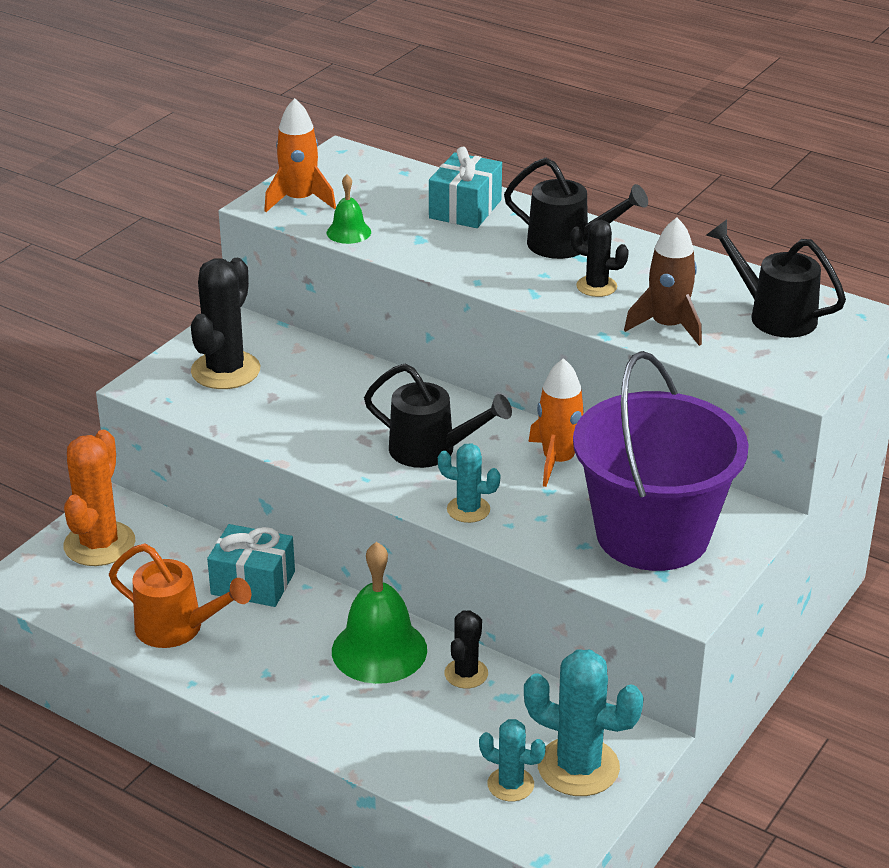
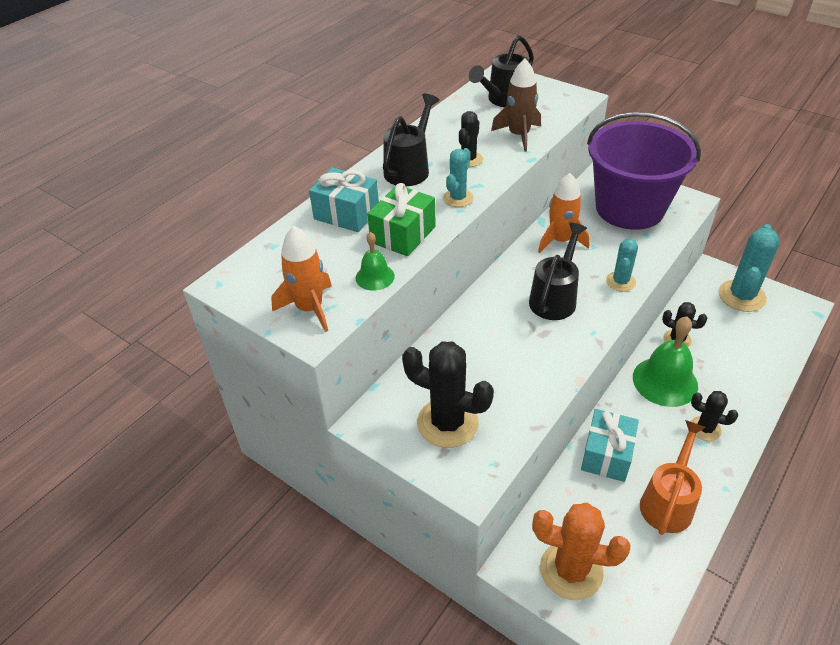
camera: 85 degrees left, 10 degrees up
(290, 678) = (705, 429): none -> black cactus
(425, 245) = (403, 234): none -> green gift
(510, 784) = (765, 323): turquoise cactus -> turquoise cactus (458, 198)

